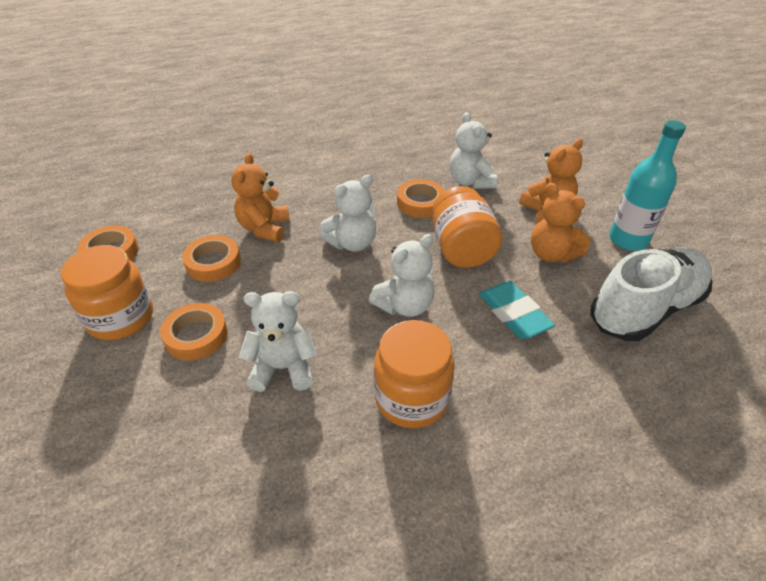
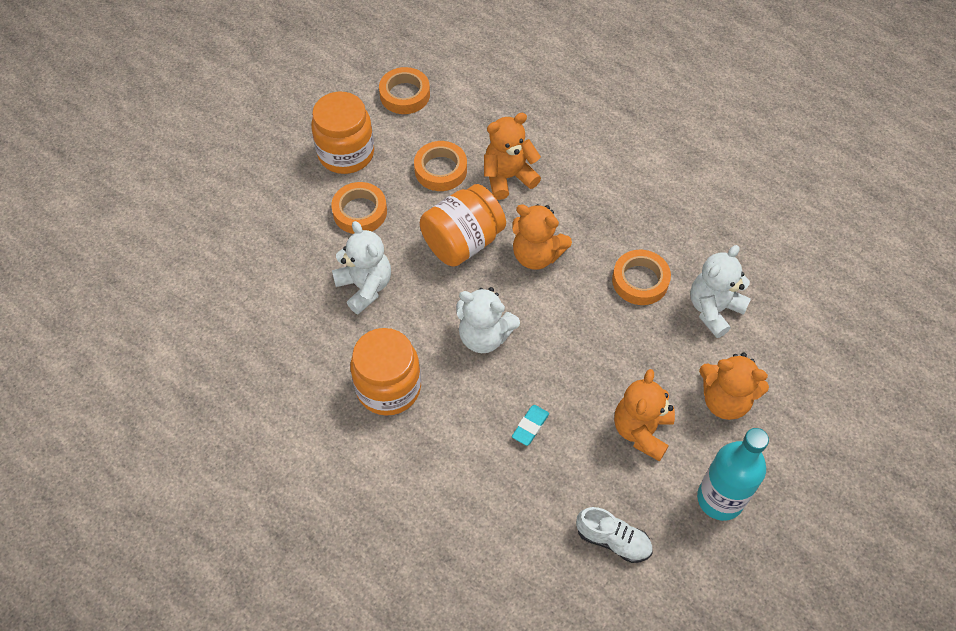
camera: 60 degrees right, 15 degrees up
(352, 243) = (536, 255): white teddy bear -> orange teddy bear
(461, 249) = (592, 348): orange jar -> orange jar (462, 242)
(513, 314) = (530, 426): turquoise eraser -> turquoise eraser, size x0.55
(645, 309) = (613, 540): white shoe -> white shoe, size x0.48

